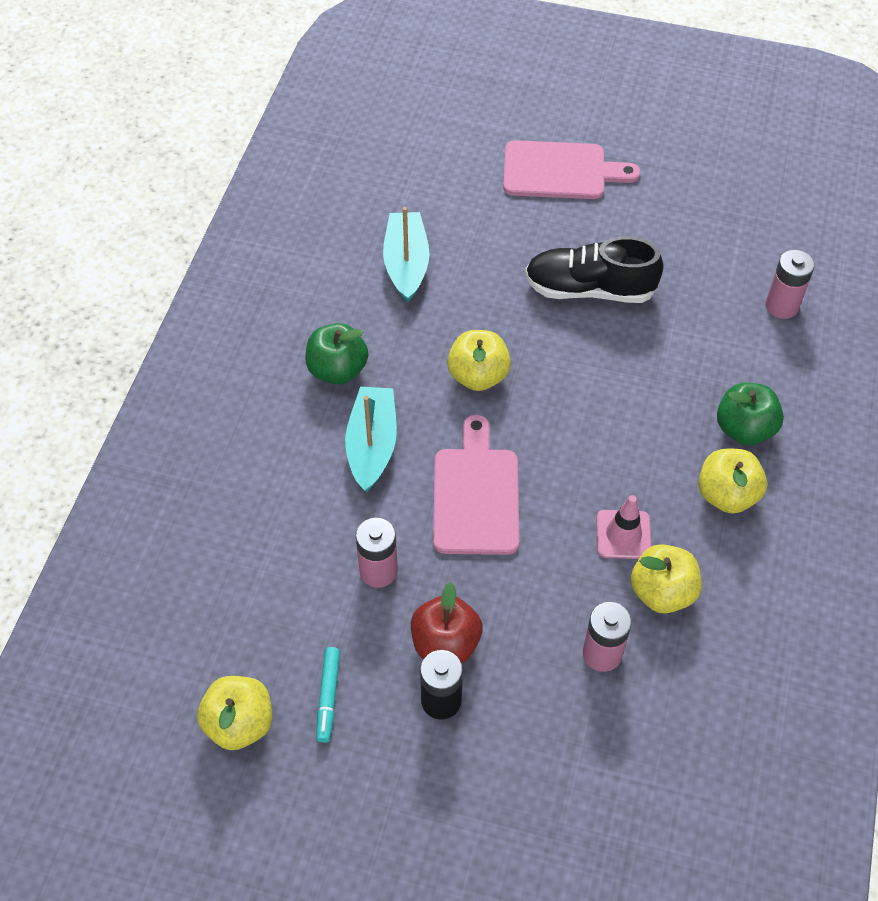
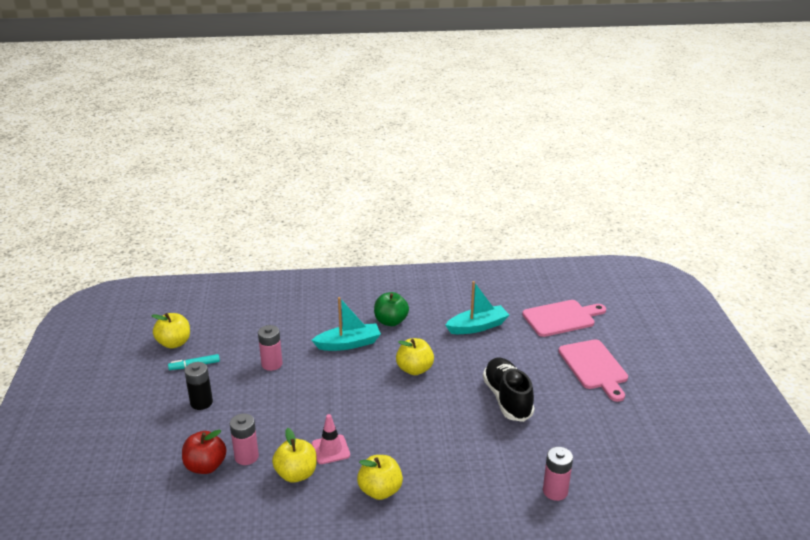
camera: 70 degrees right, 25 degrees down
(445, 643) = (235, 396): red apple -> red apple (205, 466)
(476, 495) = (333, 386): pink cutting board -> pink cutting board (561, 318)
(744, 429) = (437, 490): green apple -> none

